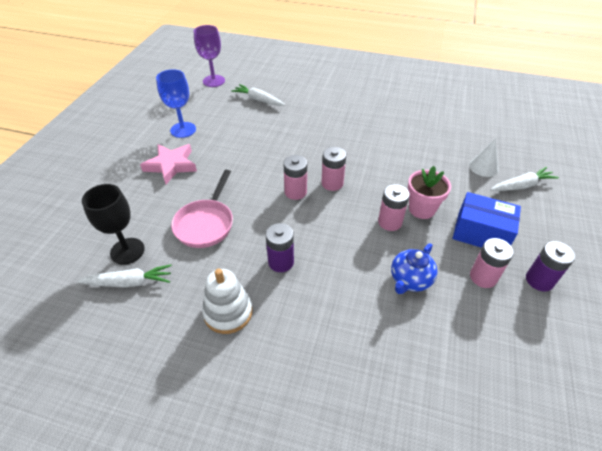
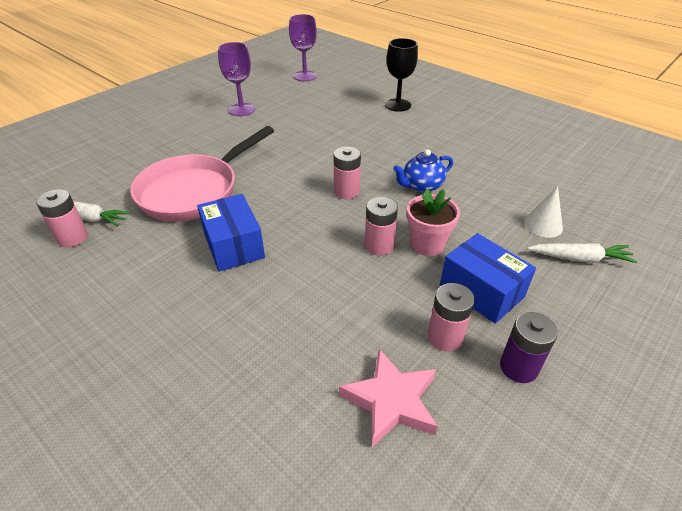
camera: 25 degrees right, 5 degrees down
(127, 251) = (110, 192): black goblet -> black goblet (397, 105)
(171, 165) = (206, 135): pink star -> pink star (391, 401)
(183, 130) = (241, 109): blue goblet -> purple goblet
(206, 224) = (194, 191): pink pan -> pink pan, size x1.54
(228, 312) = (148, 271): white stacking toy -> none
(258, 100) = (334, 101): white carrot -> none
(281, 262) = (234, 245): purple battery -> blue box
(295, 192) = (302, 189): pink battery -> pink battery (72, 238)
(410, 280) = (354, 308): blue teapot -> blue teapot (421, 186)

